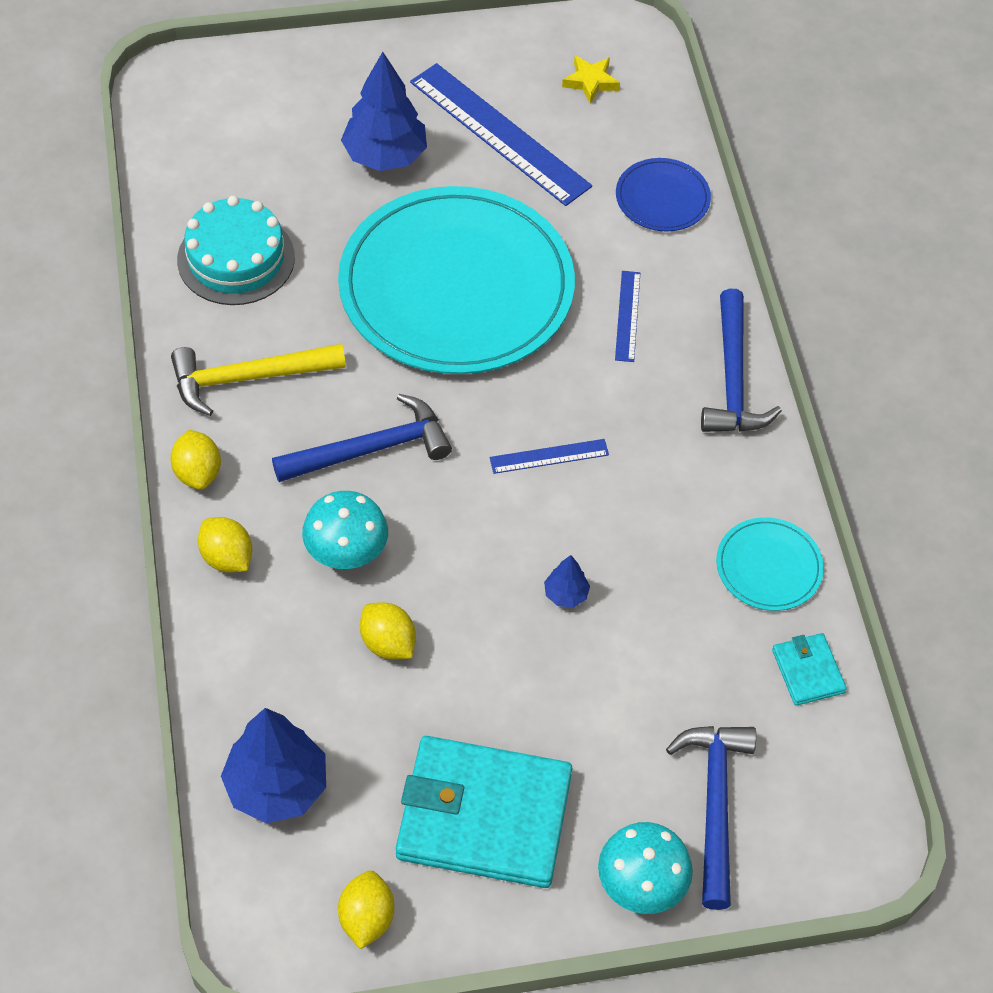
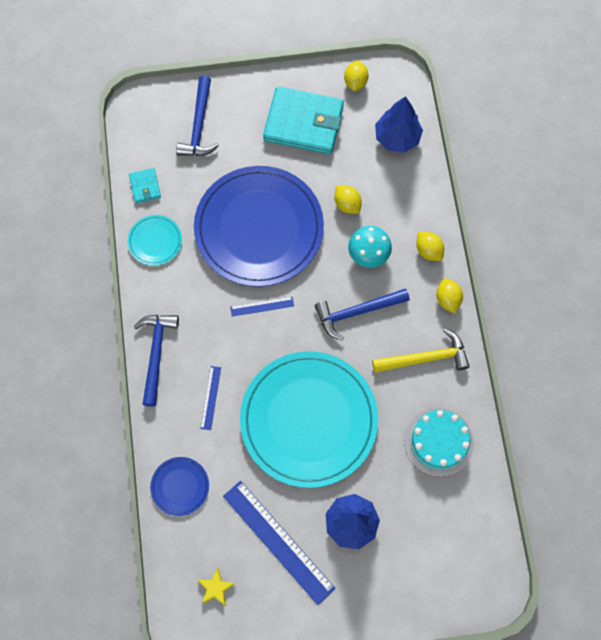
camera: 175 degrees left, 15 degrees up
(565, 594) = (259, 228): blue tree -> blue plate
(641, 883) = (236, 93): turquoise mushroom -> none

